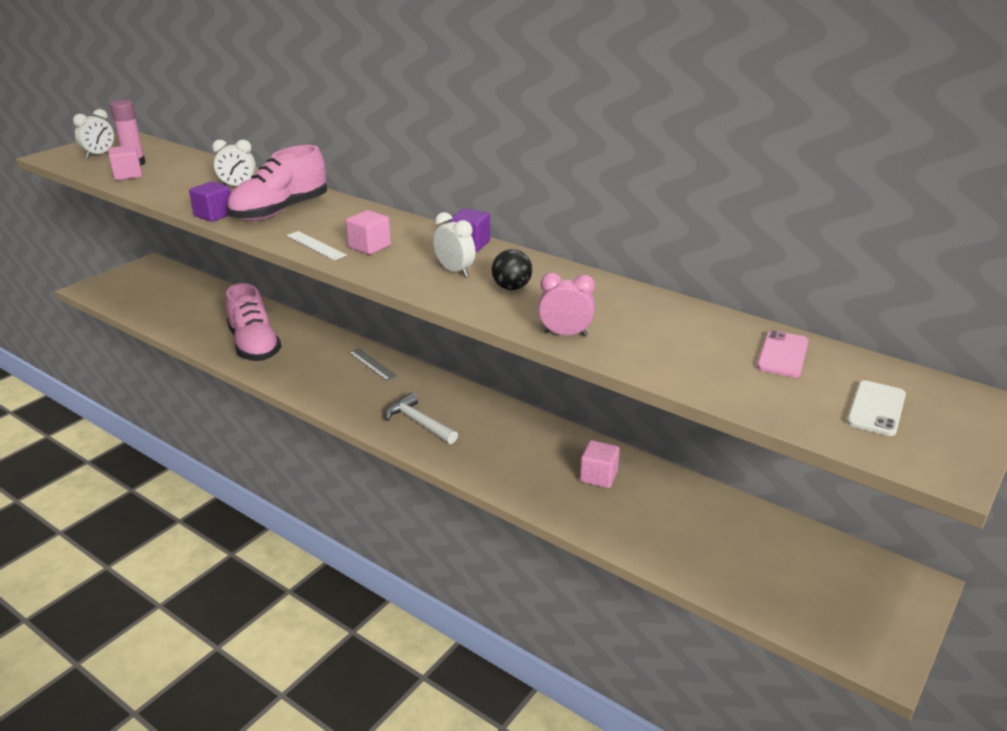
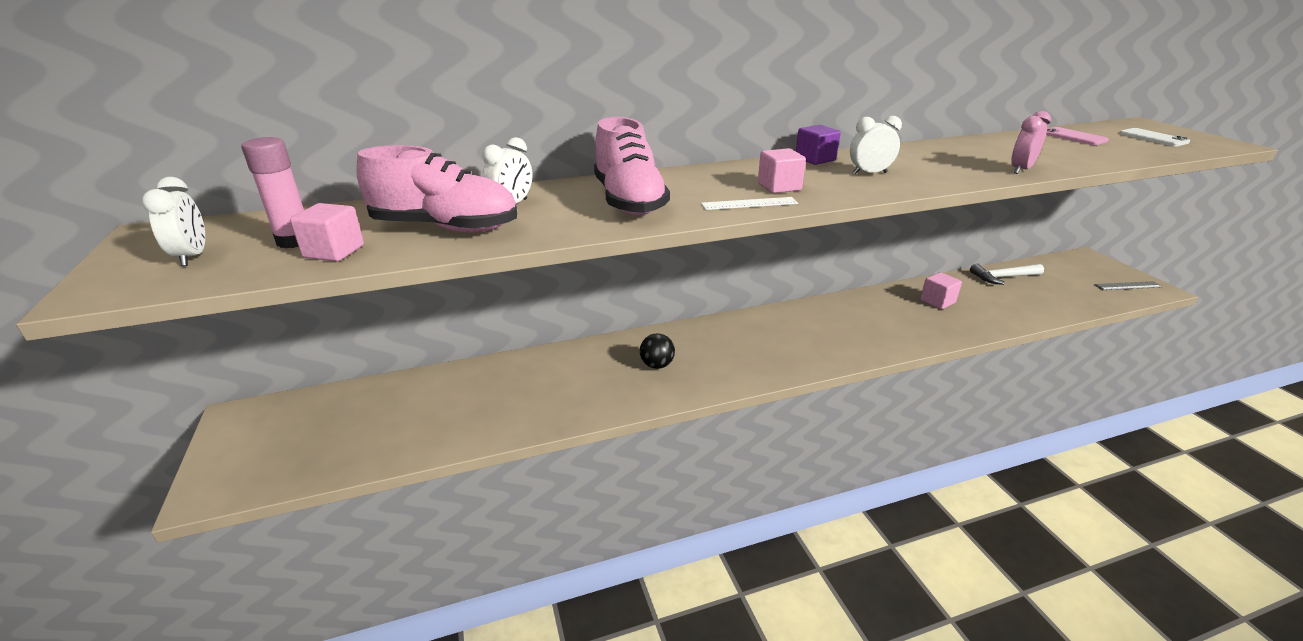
camera: 55 degrees left, 0 degrees up
(214, 215) = (587, 229): purple cube -> none
(254, 346) = (571, 392): pink shoe -> pink shoe (445, 228)
(372, 364) = (688, 338): grey ruler -> grey ruler (1128, 286)
(418, 422) = (810, 346): white hammer -> white hammer (1003, 277)
(511, 288) = (920, 166): black ball -> black ball (657, 365)

